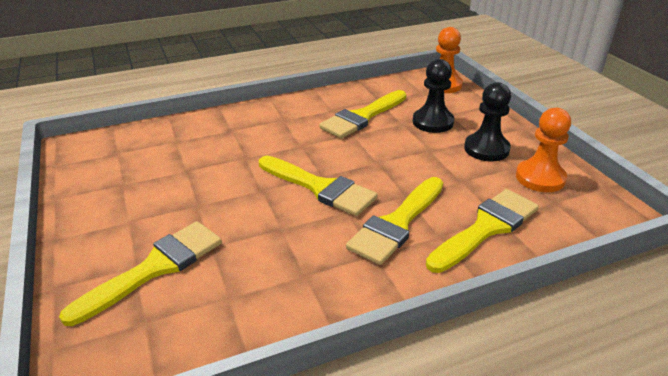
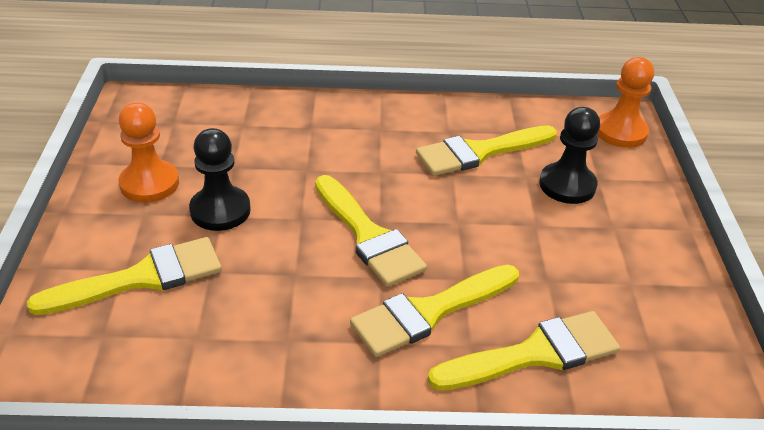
camera: 20 degrees right, 5 degrees up
(486, 149) = (612, 245): black pawn -> black pawn (220, 210)
(540, 178) = (656, 309): orange pawn -> orange pawn (149, 183)

